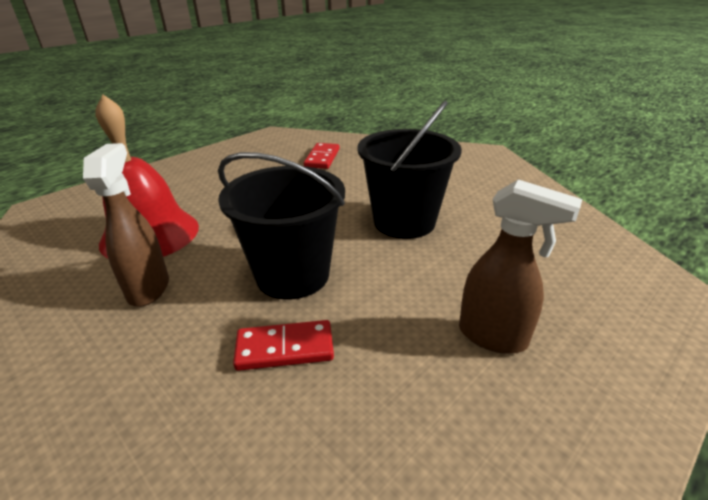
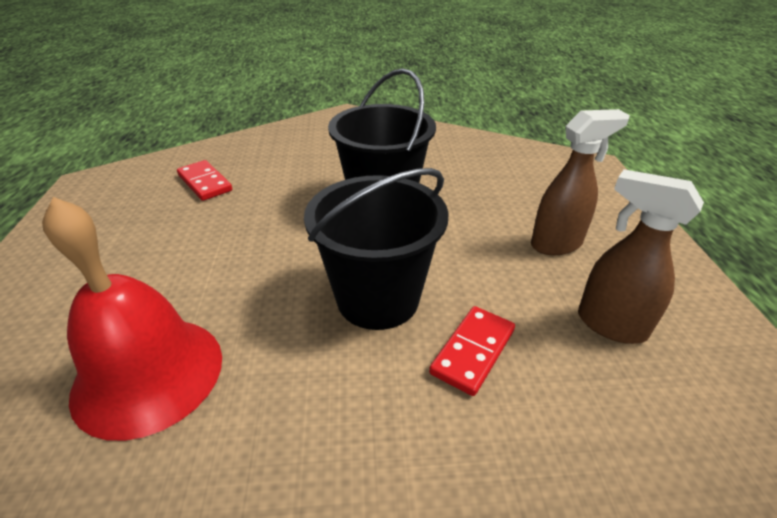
camera: 50 degrees left, 5 degrees up
(149, 288) = (267, 416): brown spray bottle -> brown spray bottle (609, 325)

